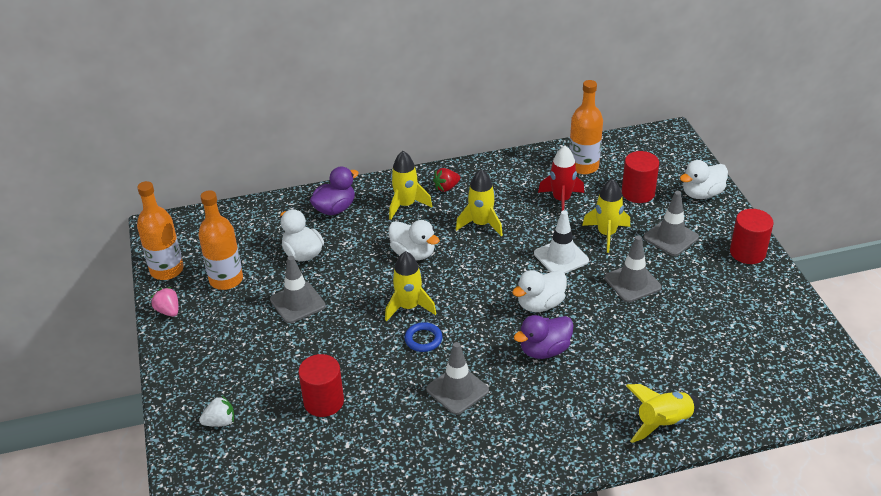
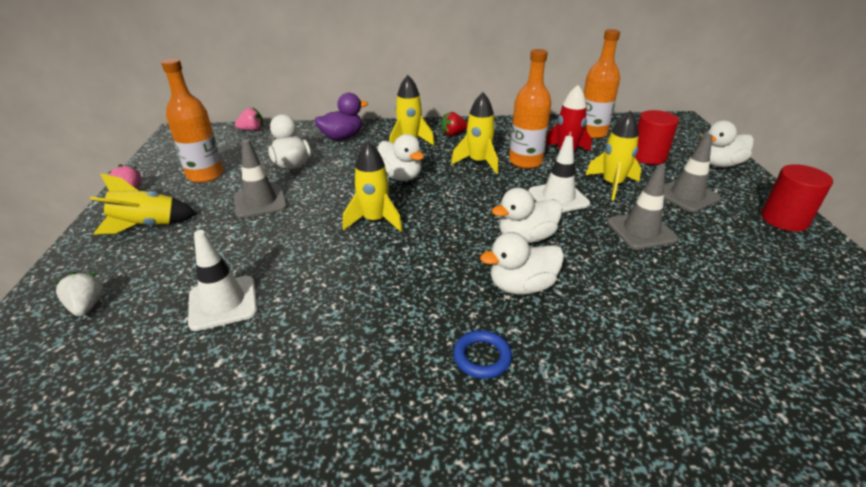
camera: 10 degrees right, 5 degrees down
(167, 270) = (158, 162): orange bottle -> orange bottle (525, 161)
(220, 422) = (87, 306): white strawberry -> white strawberry turned 105 degrees counterclockwise
(235, 212) = (252, 130): none -> pink strawberry
(323, 401) = (223, 303): red cylinder -> white traffic cone
(423, 339) = (376, 253): blue ring -> blue ring (482, 357)
(457, 390) = (395, 316): grey traffic cone -> none
(544, 350) = (521, 286): purple duck -> white duck
(663, 423) = (689, 413): yellow rocket -> yellow rocket (147, 225)

